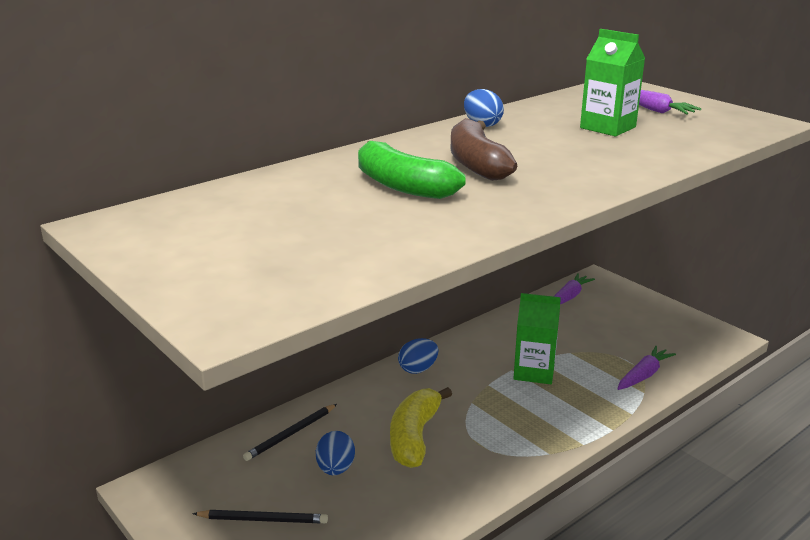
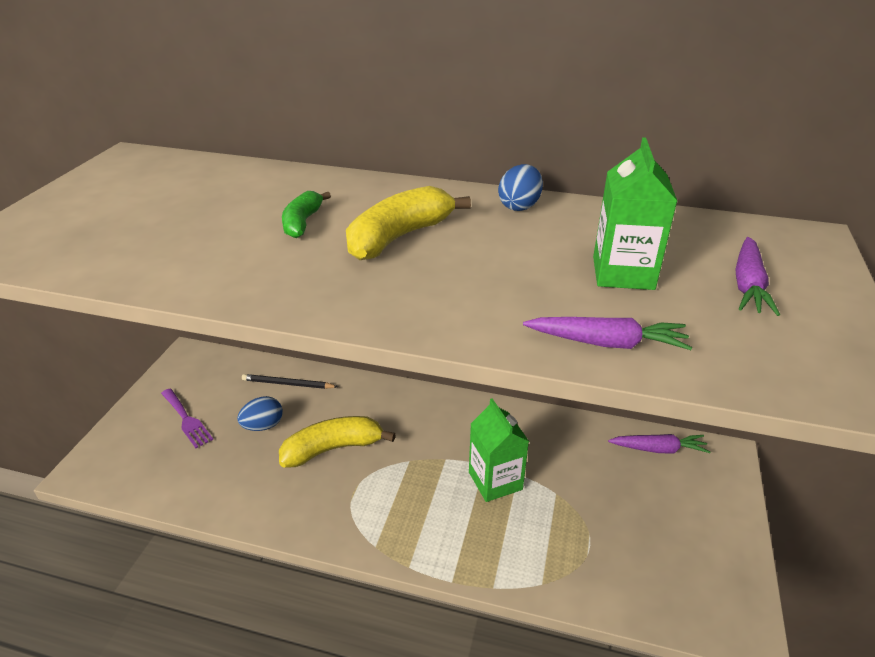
camera: 55 degrees right, 10 degrees up
(263, 519) = (186, 420): black pencil -> purple fork
(402, 186) = (302, 223): green banana -> green banana, size x0.59
(418, 369) = (428, 406): blue egg -> none
(476, 164) = (399, 237): brown banana -> yellow banana
(643, 375) = (574, 571): purple carrot -> purple carrot (607, 343)

